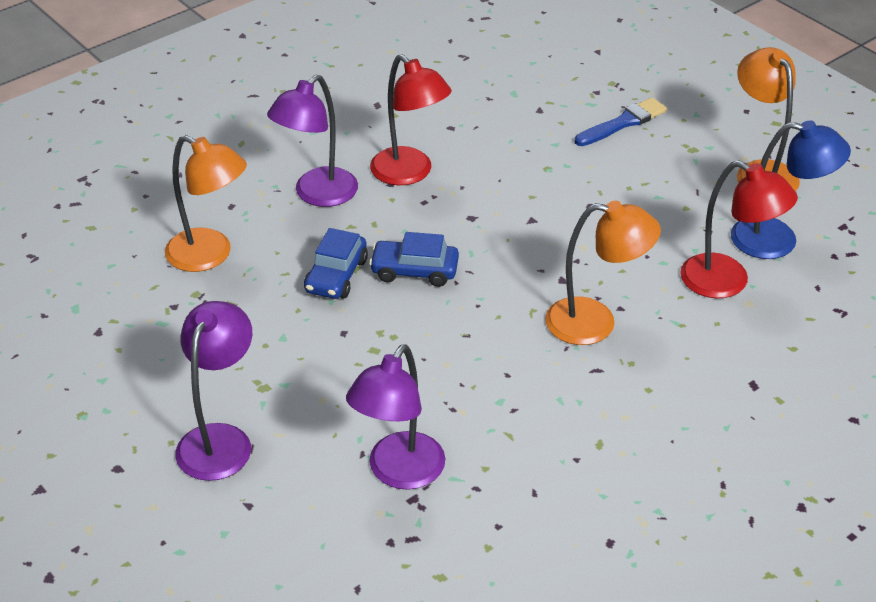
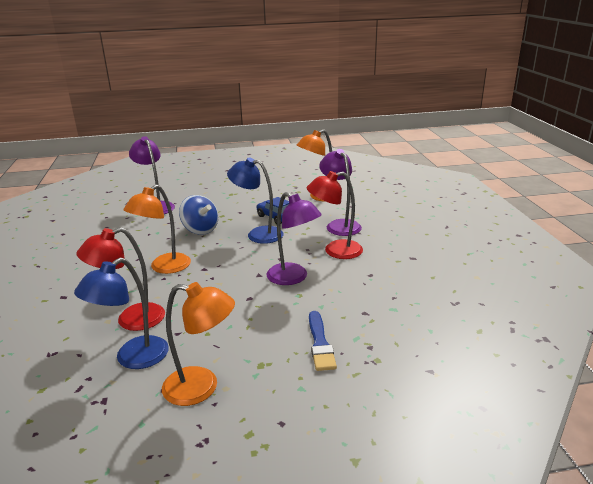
camera: 120 degrees right, 15 degrees down
(220, 439) = (216, 184): purple lamp -> purple lamp (293, 278)
(414, 271) = (258, 234): blue car -> blue lamp
(449, 348) = (200, 230): none -> blue spinning top

